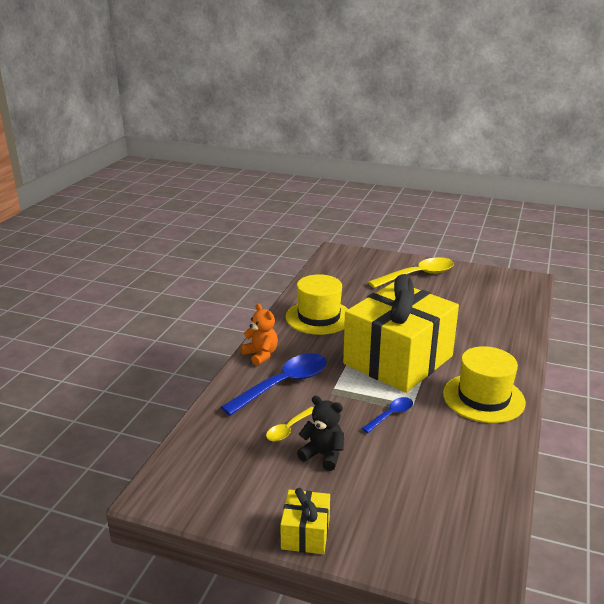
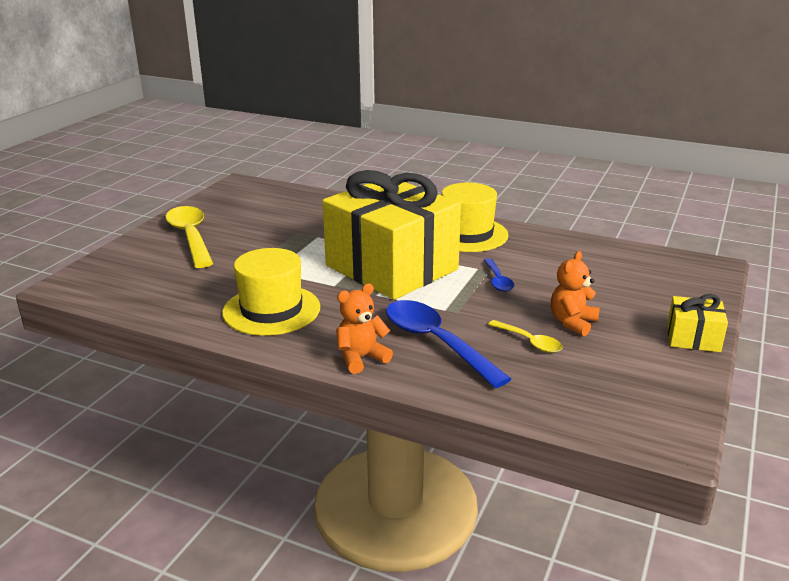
camera: 85 degrees left, 0 degrees up
(323, 455) = (572, 323): black teddy bear -> orange teddy bear
(391, 415) = (498, 281): blue spoon -> blue spoon turned 150 degrees counterclockwise

